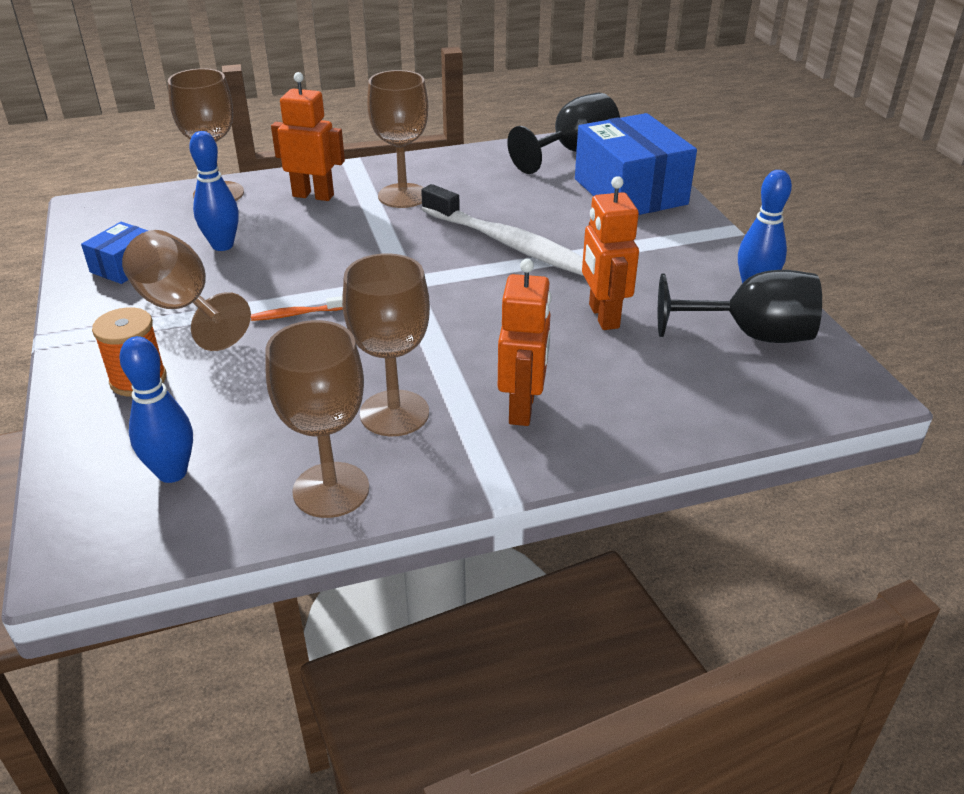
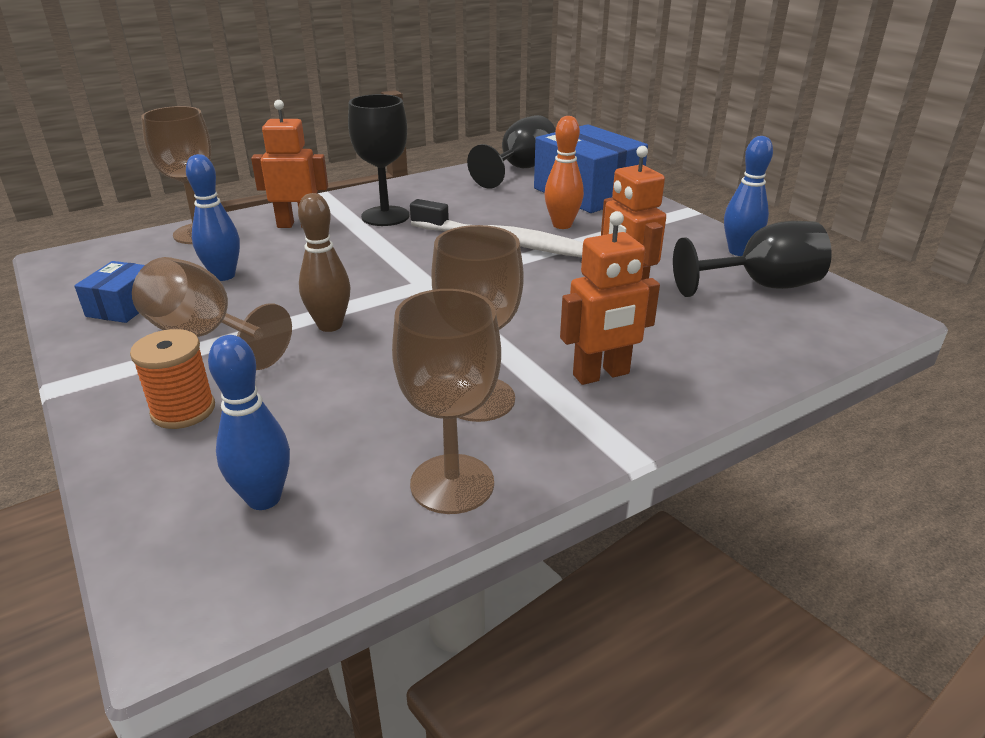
camera: 15 degrees left, 5 degrees down
(295, 314) = (330, 325): orange toothbrush -> brown bowling pin
(403, 196) = (385, 216): brown goblet -> black goblet
(522, 408) = (601, 375): orange robot -> orange robot turned 75 degrees clockwise
(579, 230) = (562, 225): none -> orange bowling pin

